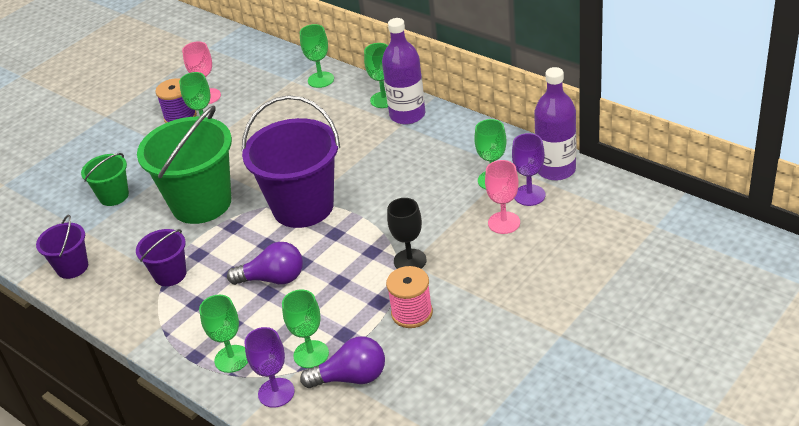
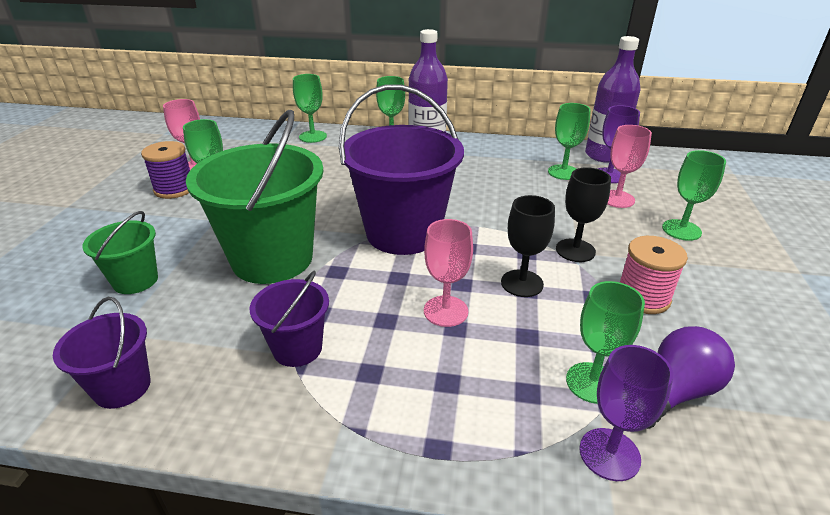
camera: 35 degrees left, 5 degrees down
(232, 359) = (496, 430): green goblet -> green goblet (681, 230)
(273, 279) = (445, 311): purple light bulb -> pink goblet
(342, 275) = (522, 283): none -> black goblet

